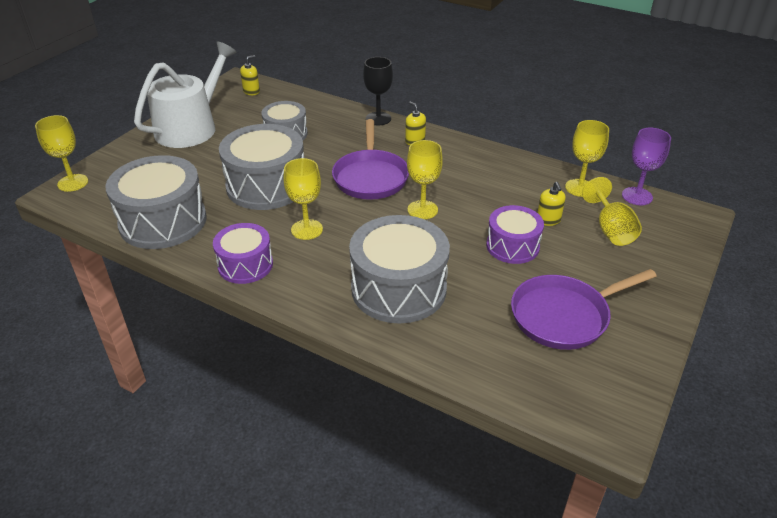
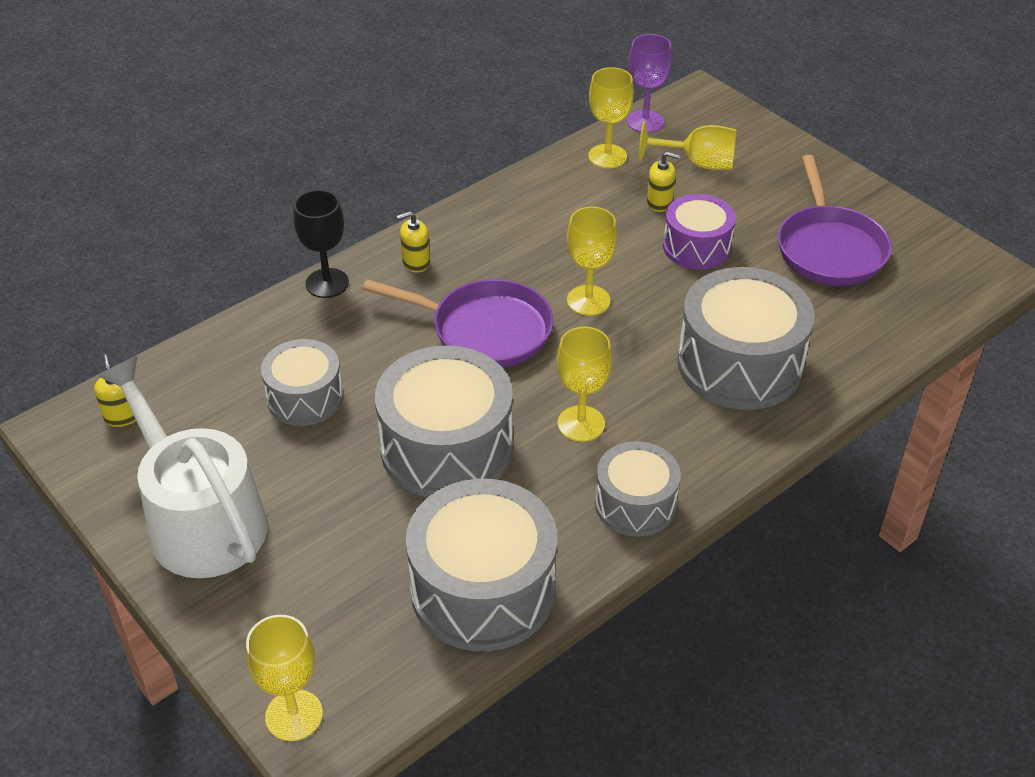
camera: 70 degrees left, 5 degrees up
(245, 265) = (635, 504): purple drum -> grey drum

